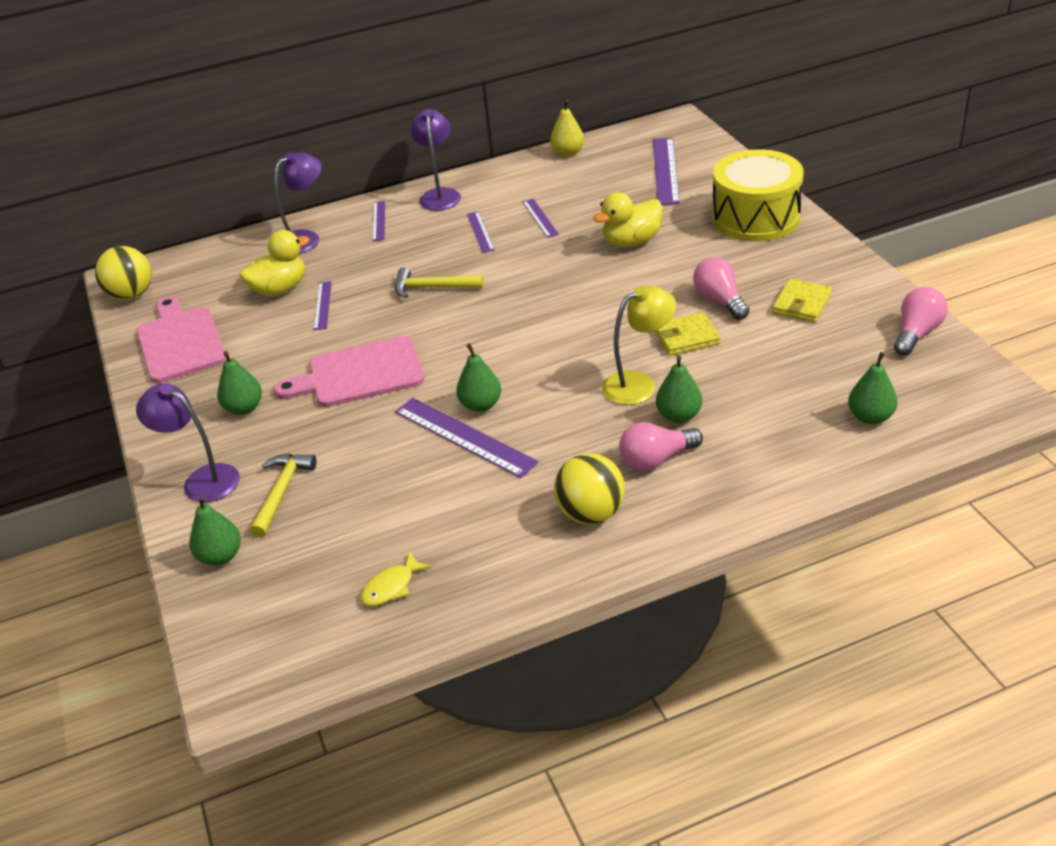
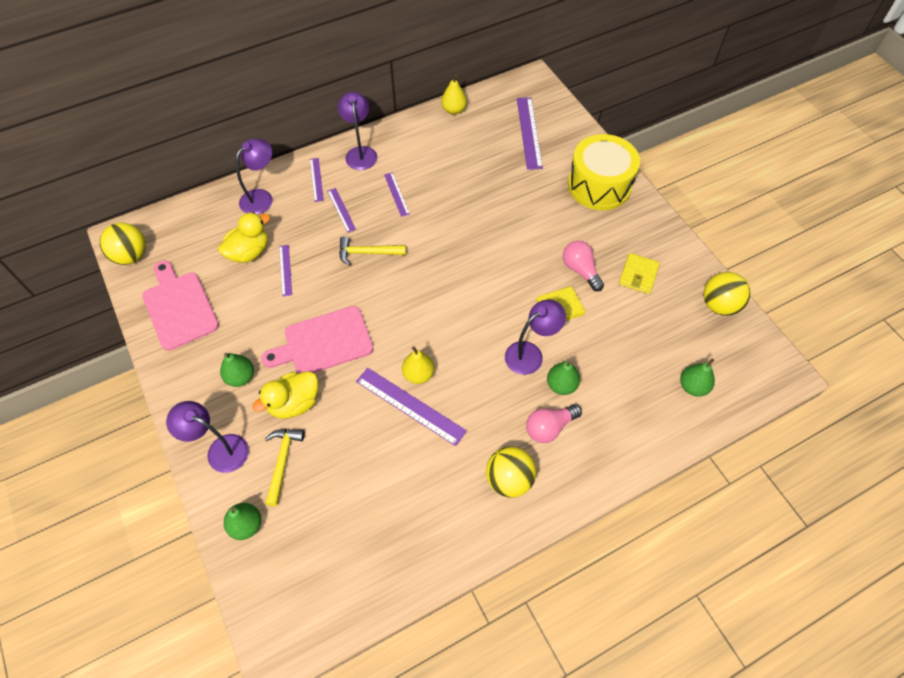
camera: 10 degrees left, 20 degrees up
(391, 587) = (376, 551): yellow fish -> none
(480, 405) = (418, 374): green pear -> yellow pear
(540, 218) = (440, 180): purple ruler -> purple ruler (341, 210)
(631, 241) = (511, 207): yellow duck -> yellow duck (294, 403)
(639, 384) = (530, 353): yellow lamp -> purple lamp
(916, 333) = (719, 305): pink light bulb -> yellow ball

